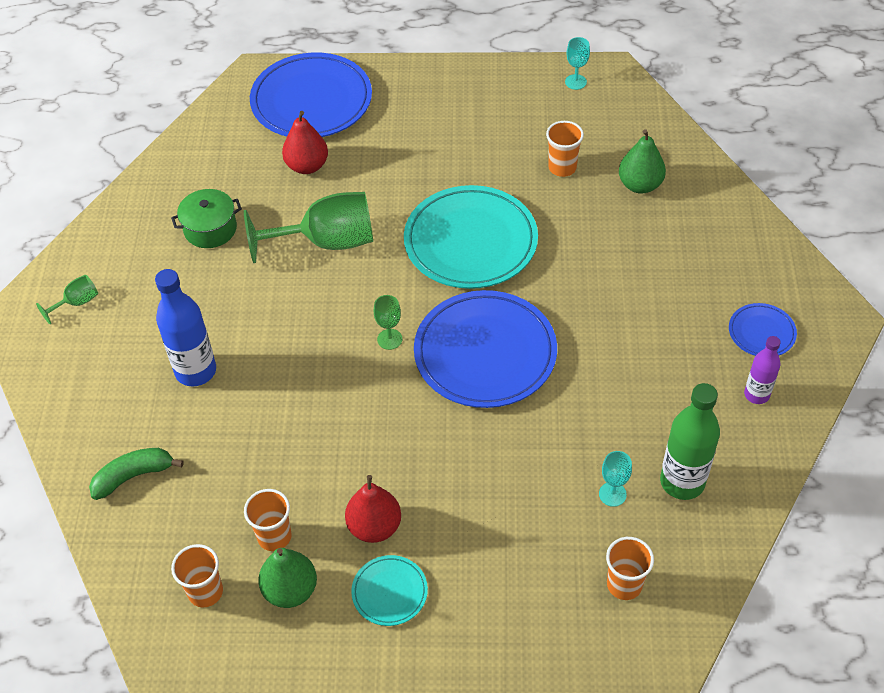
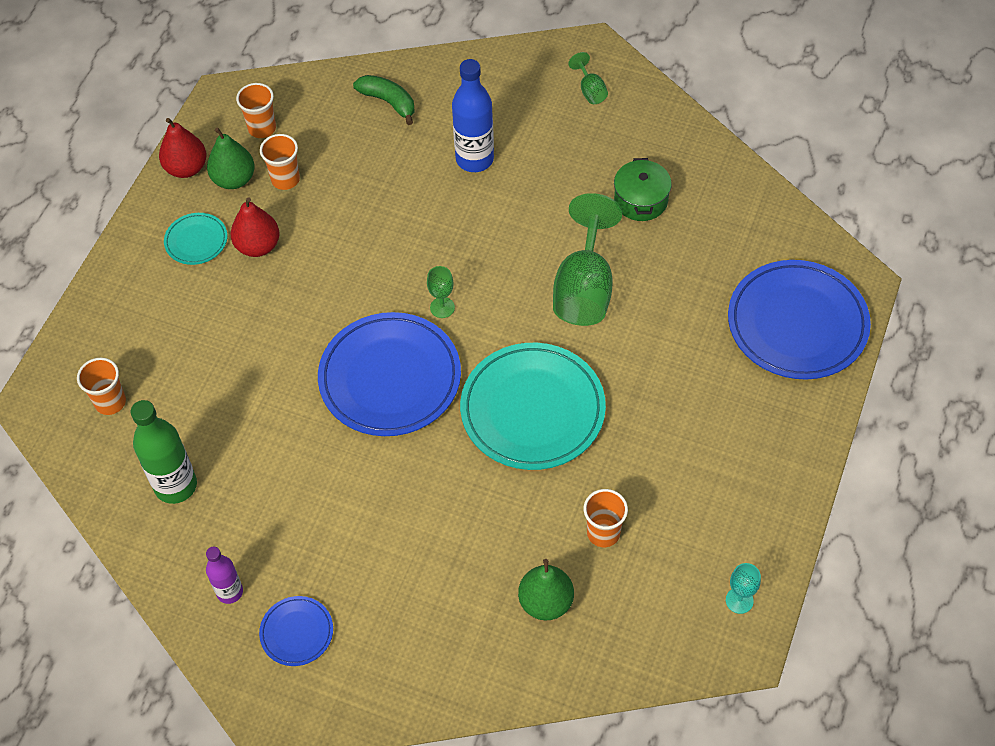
camera: 110 degrees right, 5 degrees up
(133, 476) = (388, 102): green banana -> green banana turned 45 degrees counterclockwise
(307, 166) = (697, 296): red pear -> red pear (186, 168)
(612, 494) = (194, 426): turquoise goblet -> none

